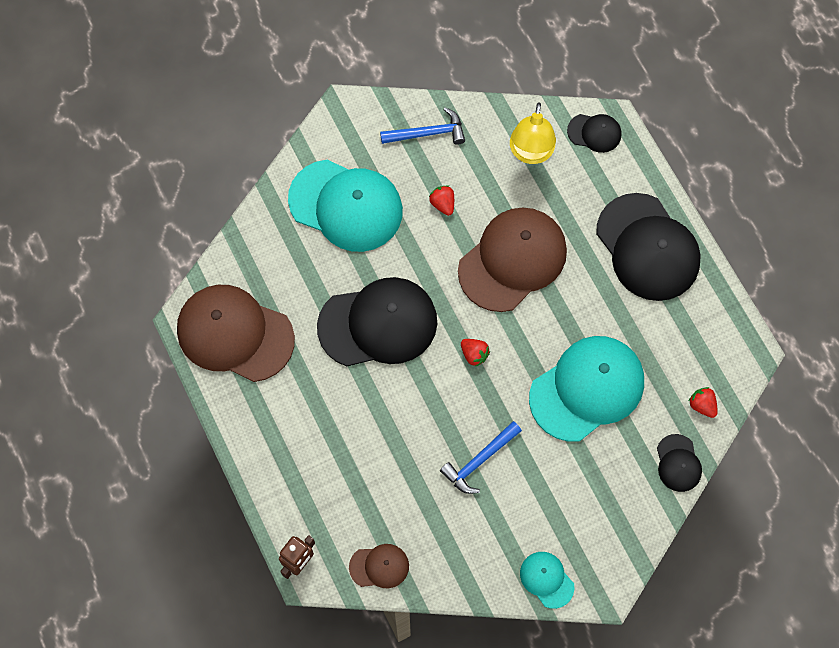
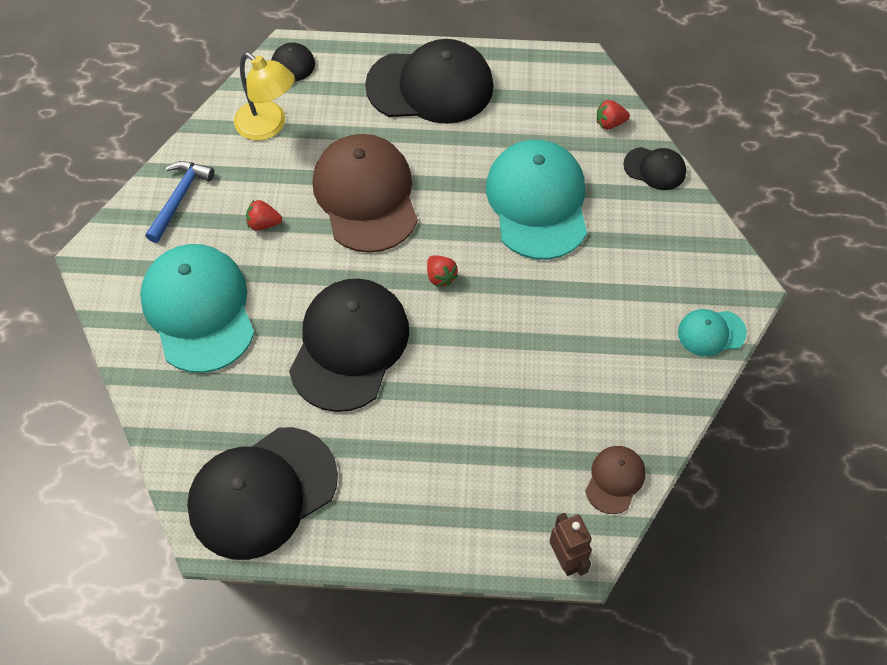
camera: 60 degrees left, 10 degrees down
(235, 334) = (262, 492): brown cap -> black cap
(346, 206) = (199, 309): turquoise cap -> turquoise cap turned 75 degrees counterclockwise
(474, 354) = (440, 277): red strawberry -> red strawberry turned 75 degrees clockwise
(479, 461) = (554, 329): blue hammer -> none

